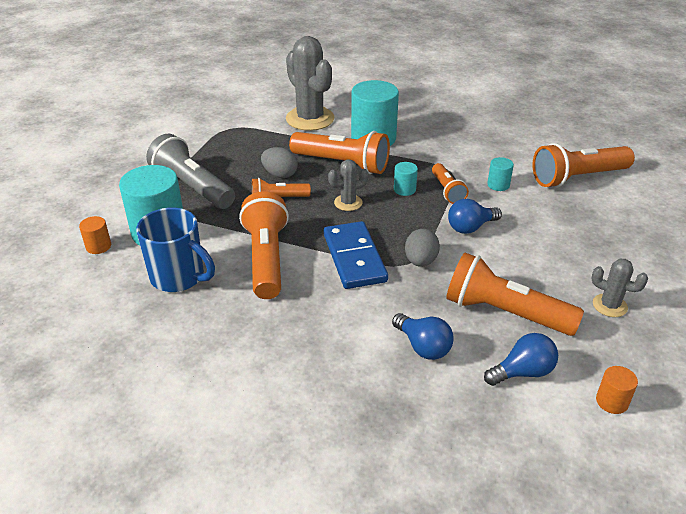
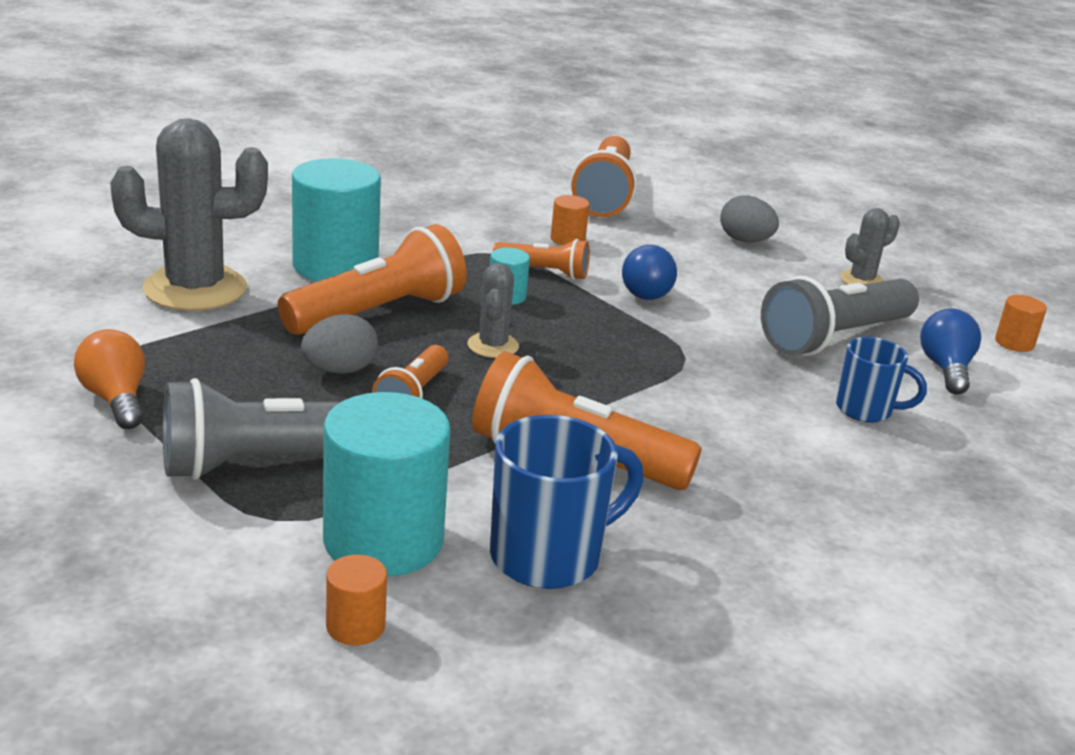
camera: 65 degrees left, 10 degrees down
(207, 140) = (116, 399): none -> orange light bulb
(354, 258) = (638, 389): blue domino -> none
(420, 261) = (689, 348): grey egg -> grey egg (745, 241)
(423, 347) = (866, 410): blue light bulb -> blue mug
(498, 185) = (567, 239): turquoise cylinder -> orange cylinder
(504, 313) = (835, 338): orange flashlight -> grey flashlight

